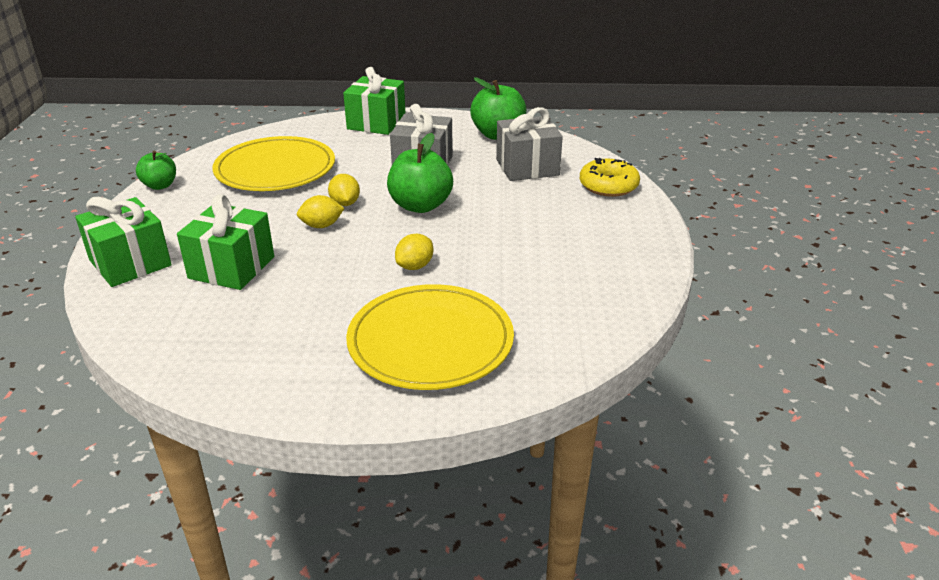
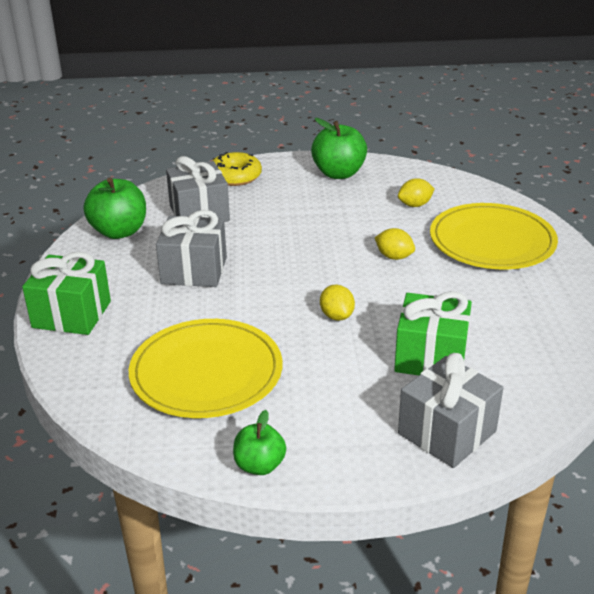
camera: 95 degrees left, 0 degrees up
(130, 263) = (447, 432): green gift -> grey gift
(345, 203) = (287, 308): yellow lemon -> yellow lemon (415, 205)
(420, 206) = (285, 264): green apple -> green apple (338, 173)

